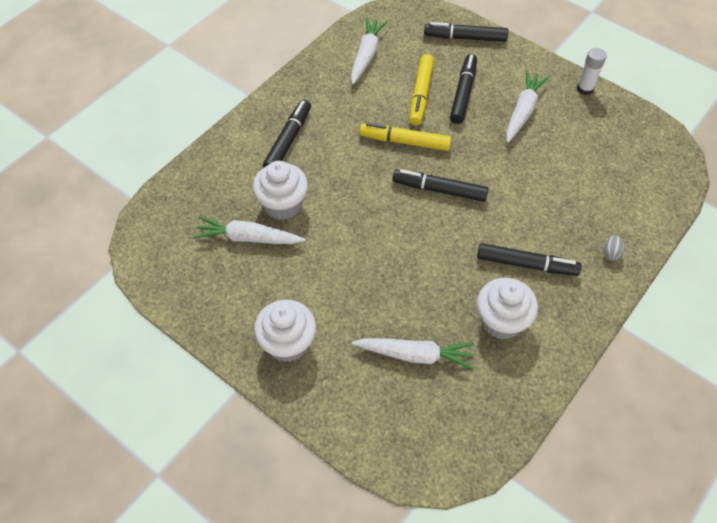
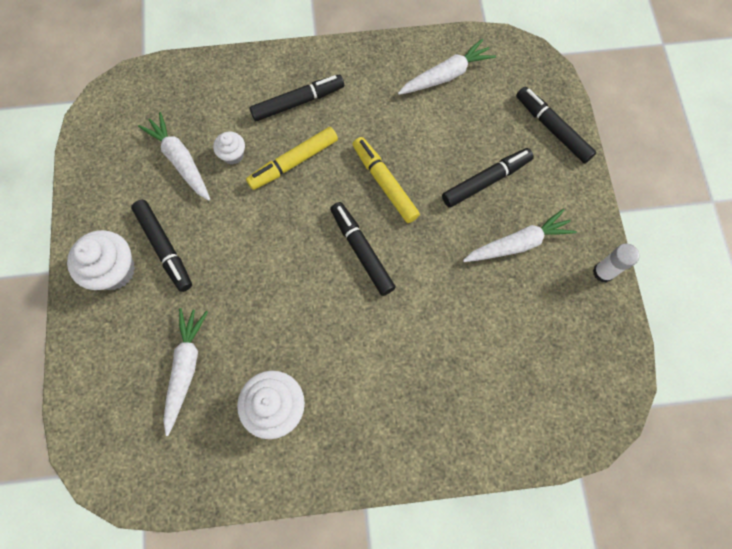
camera: 45 degrees right, 15 degrees up
(283, 205) = (233, 155): white cupcake -> white cupcake, size x0.56
(415, 355) = (185, 368): white carrot -> white carrot turned 135 degrees counterclockwise
(421, 94) = (448, 151): yellow marker -> yellow marker (293, 162)
(526, 264) = (352, 380): black marker -> black marker (164, 248)
(611, 253) = (433, 441): grey egg -> none

